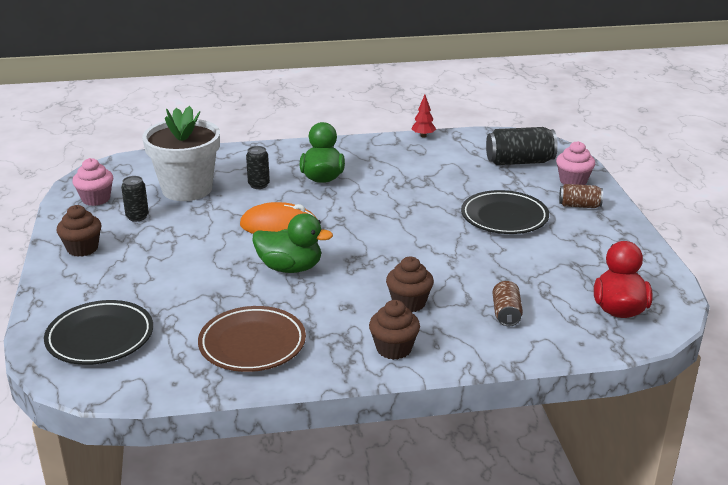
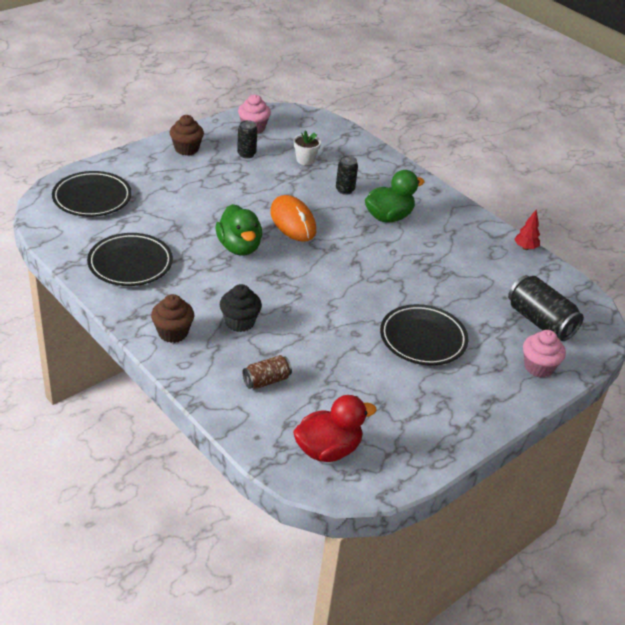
camera: 55 degrees right, 10 degrees up
(187, 189) = (305, 160): white flower pot -> white flower pot, size x0.42
(252, 344) = (130, 264): brown plate -> black plate
(409, 303) = (239, 322): brown cupcake -> black cupcake
(579, 206) = (493, 383): brown can -> none

